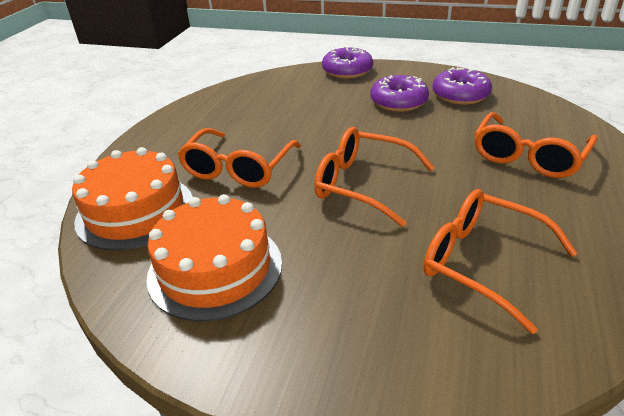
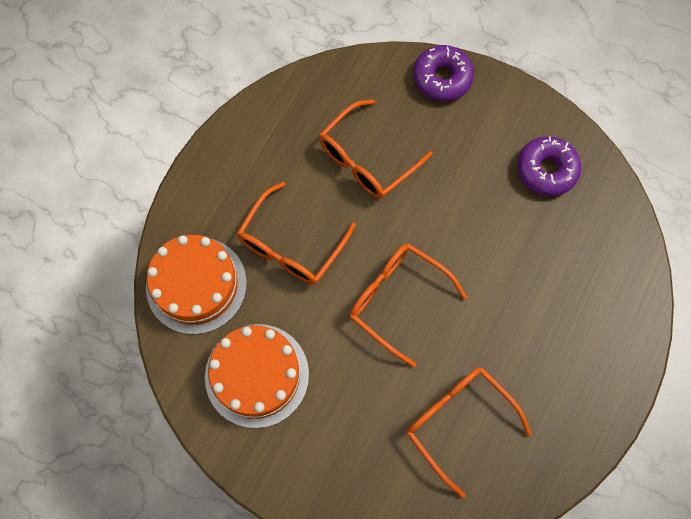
camera: 10 degrees right, 35 degrees up
(398, 102) = (476, 165): purple donut -> none
(528, 157) = (560, 300): orange glasses -> orange glasses (366, 159)

